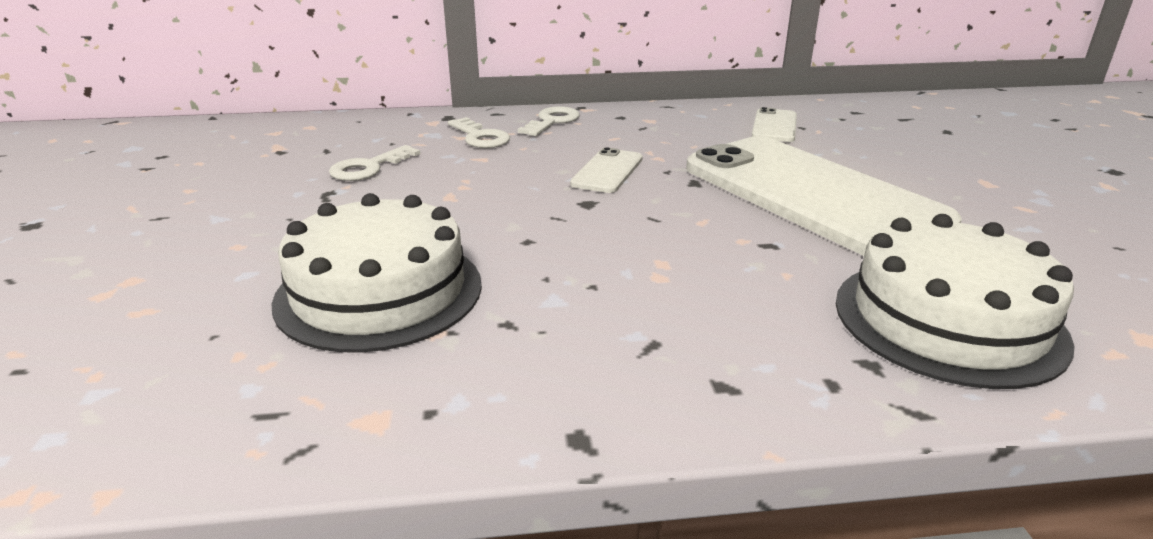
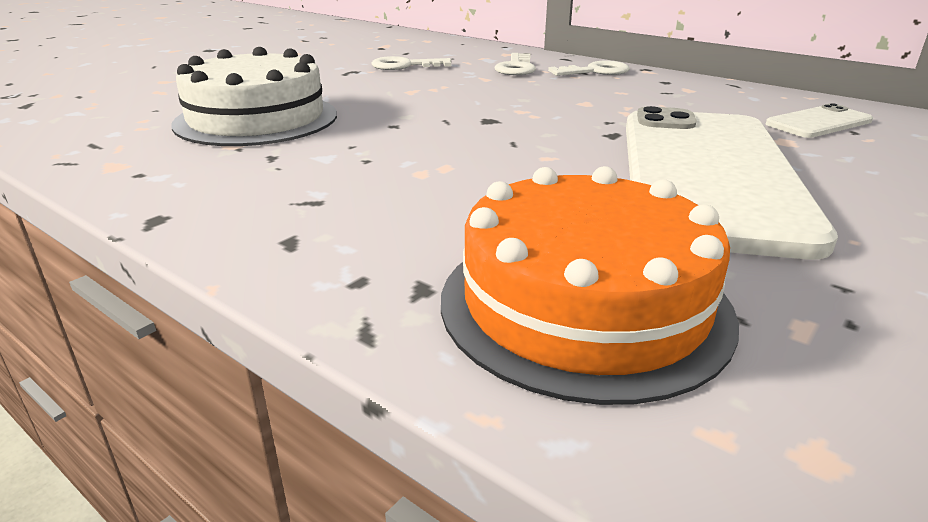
camera: 45 degrees right, 0 degrees up
(607, 171) = (556, 108): white phone -> none
(948, 320) = (584, 304): white cake -> orange cake

